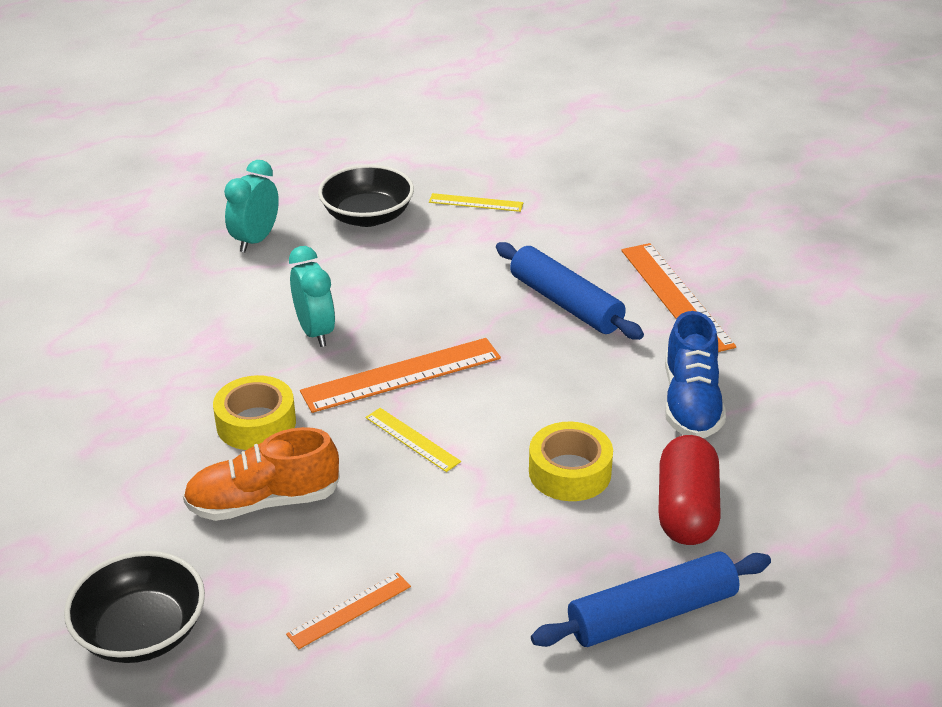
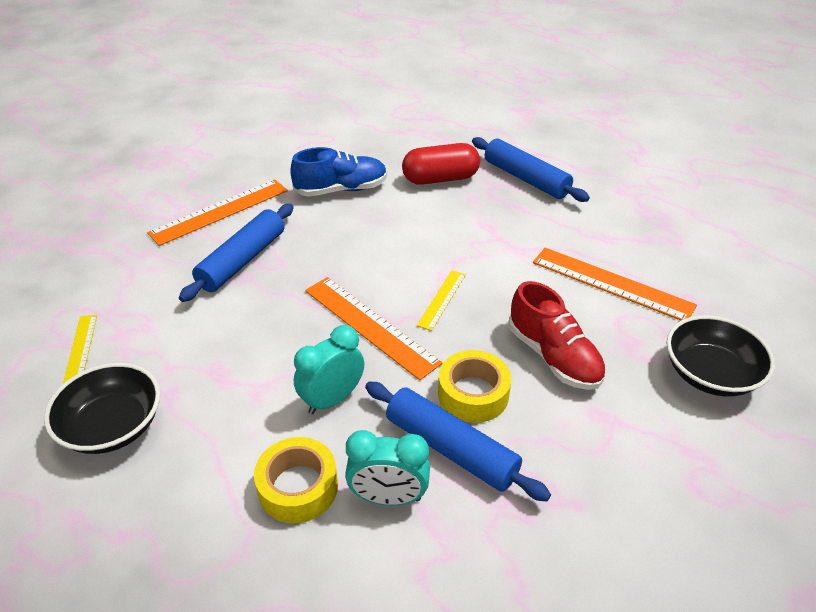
camera: 110 degrees left, 5 degrees up
(204, 391) = (451, 449): none -> blue rolling pin
(256, 240) = (175, 514): turquoise clock -> turquoise clock (388, 497)
(263, 502) = (553, 356): orange shoe -> red shoe
(349, 610) = (611, 284): orange ruler -> orange ruler, size x1.83
(570, 472) = (433, 224): yellow tape -> yellow tape (298, 487)

